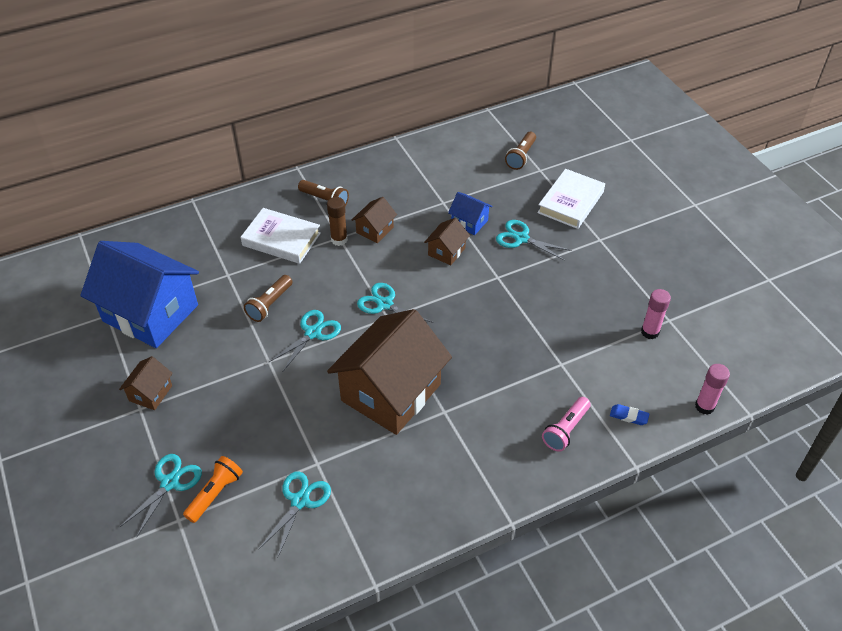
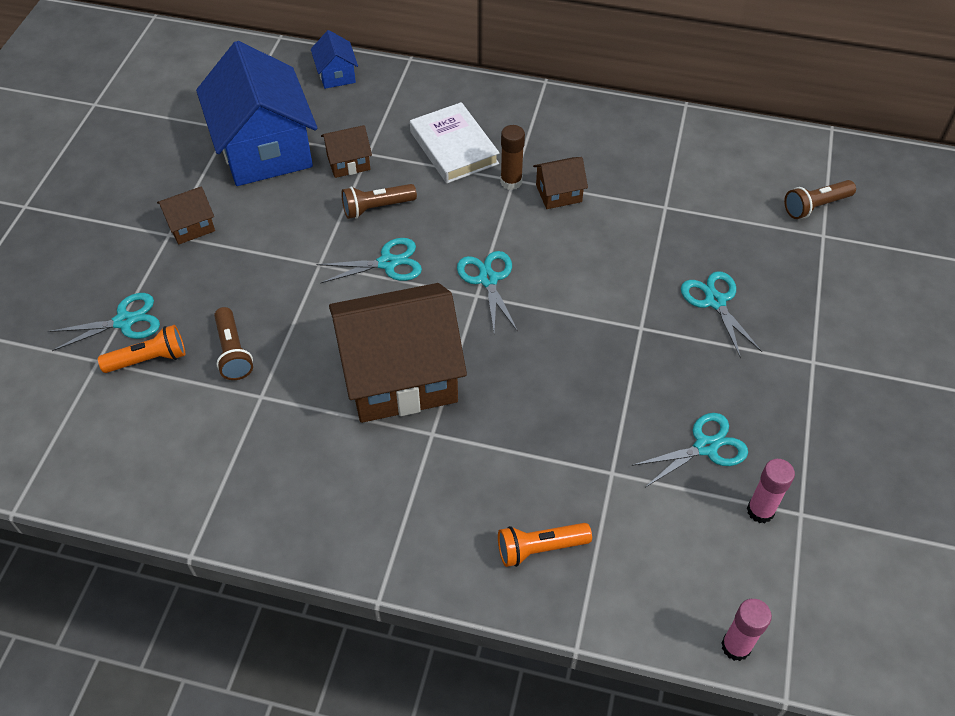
camera: 40 degrees right, 5 degrees up
(300, 501) = (210, 421): turquoise scissors -> turquoise scissors (705, 447)
(325, 200) = (539, 131): brown flashlight -> brown flashlight (233, 352)
(446, 251) = (612, 263): brown house -> brown house (348, 162)
(469, 222) = (672, 246): blue house -> blue house (336, 75)
(565, 430) = (539, 548): pink flashlight -> orange flashlight
(570, 202) = (822, 295): white book -> none
(629, 416) = (628, 588): blue eraser -> none

